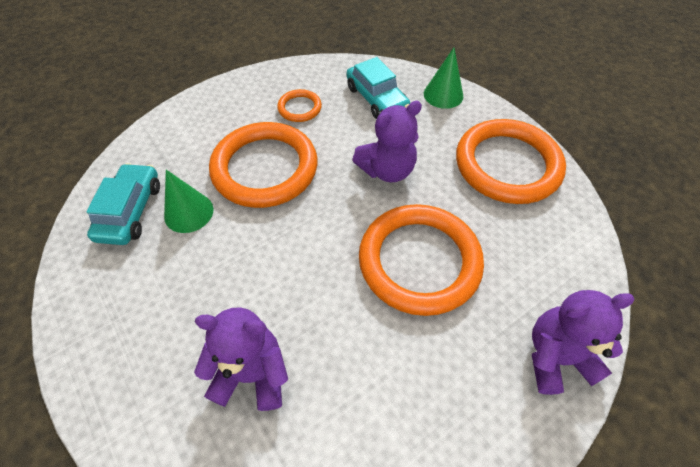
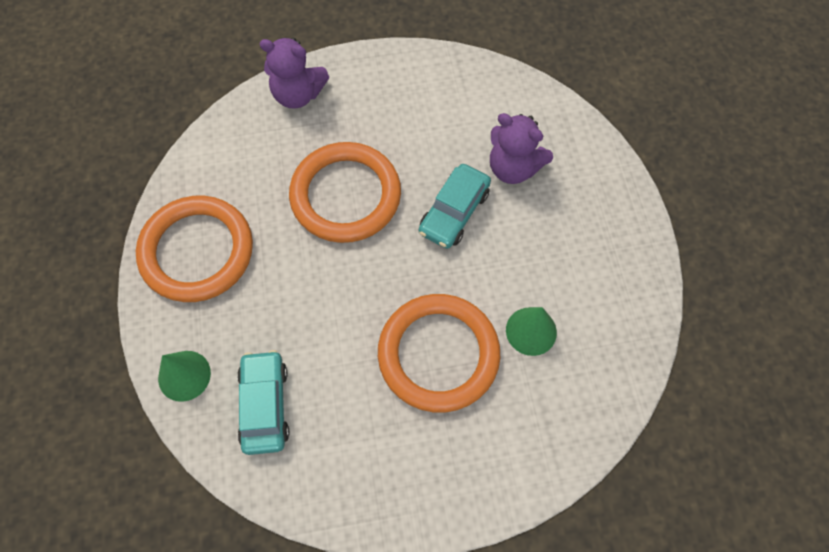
camera: 155 degrees left, 10 degrees up
(130, 211) = (589, 358): turquoise car -> turquoise car (454, 212)
(299, 108) = (363, 432): orange ring -> none
(387, 170) = (316, 297): purple teddy bear -> none

